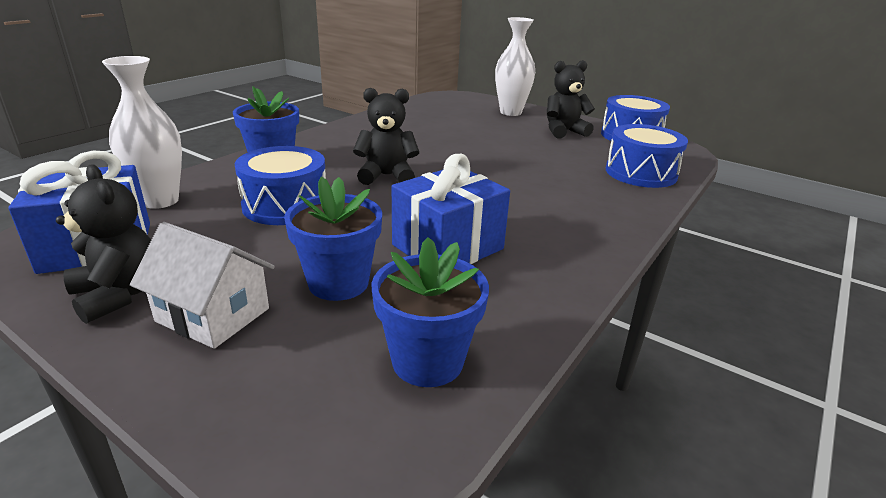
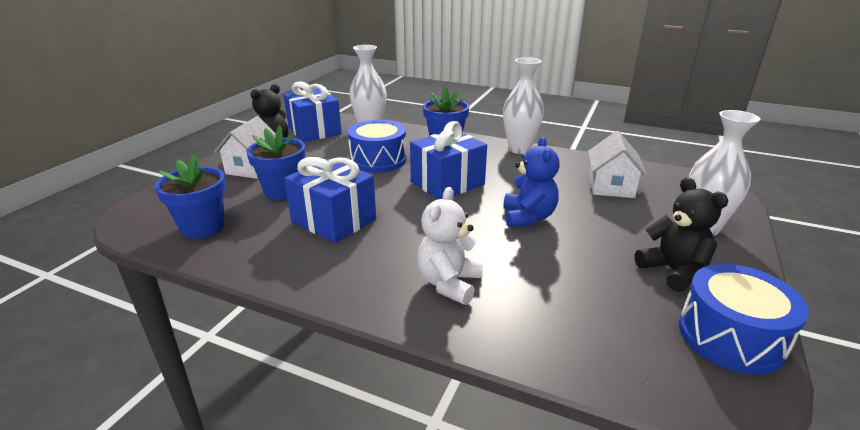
camera: 80 degrees right, 0 degrees up
(328, 133) = (519, 149): none -> white vase
(387, 176) = (447, 183): black teddy bear -> blue gift
(434, 120) = (611, 186): none -> white house
(477, 155) = (528, 217): none -> blue teddy bear
(581, 201) = (449, 283): none -> white teddy bear
(640, 173) = (568, 336): blue drum -> none

